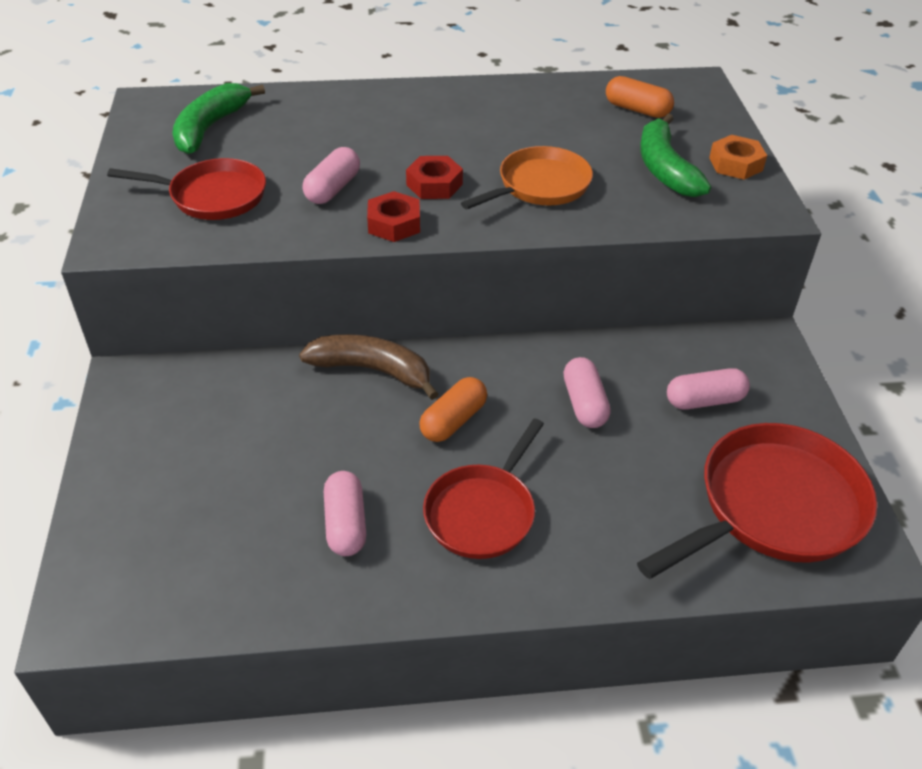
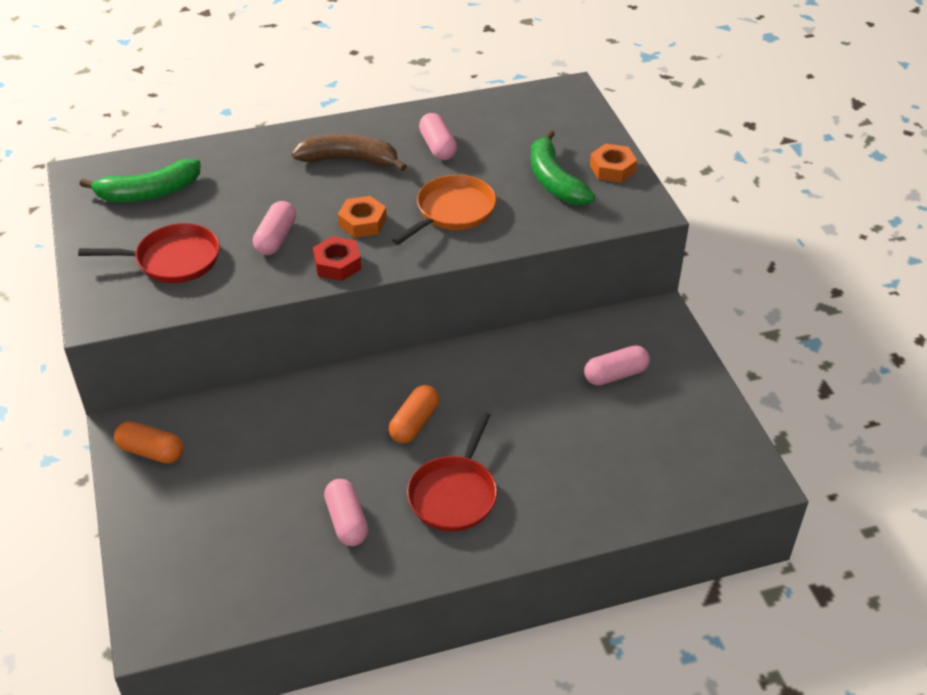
camera: 10 degrees left, 0 degrees up
(210, 128) = (148, 193): green banana -> green banana turned 120 degrees counterclockwise
(373, 370) = (336, 390): brown banana -> brown banana (350, 160)
(434, 184) = (362, 222): red nut -> orange nut
(584, 404) = (519, 392): pink capsule -> pink capsule (437, 147)
(637, 109) = (522, 125): orange capsule -> orange capsule (151, 451)
(773, 507) = (680, 454): red pan -> none

